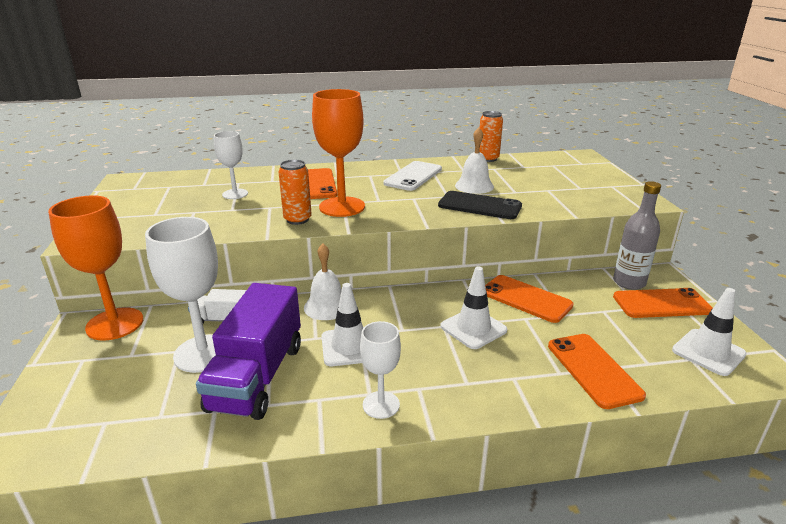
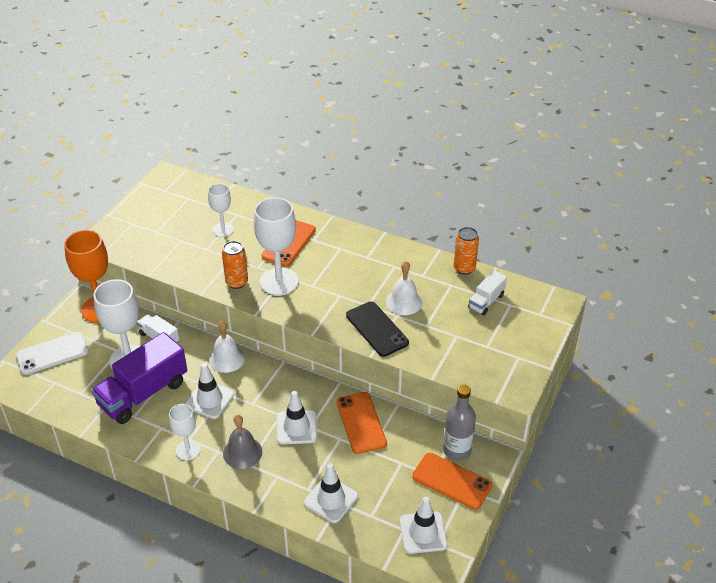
camera: 35 degrees right, 15 degrees up
(342, 207) = (279, 281): orange goblet -> white goblet
(413, 176) = (371, 266): white phone -> white phone (52, 353)
(447, 375) = (242, 452): none -> grey bell
(534, 168) = (486, 301): none -> white truck
(593, 370) = (331, 499): orange phone -> white traffic cone

